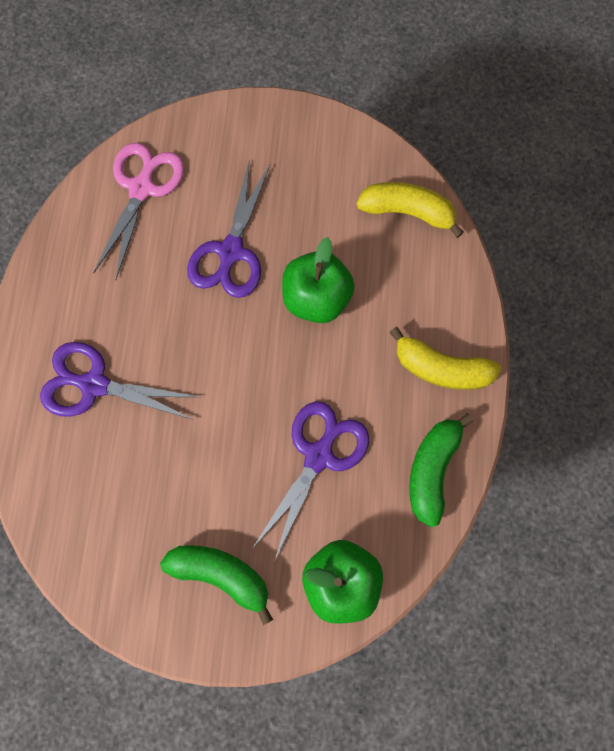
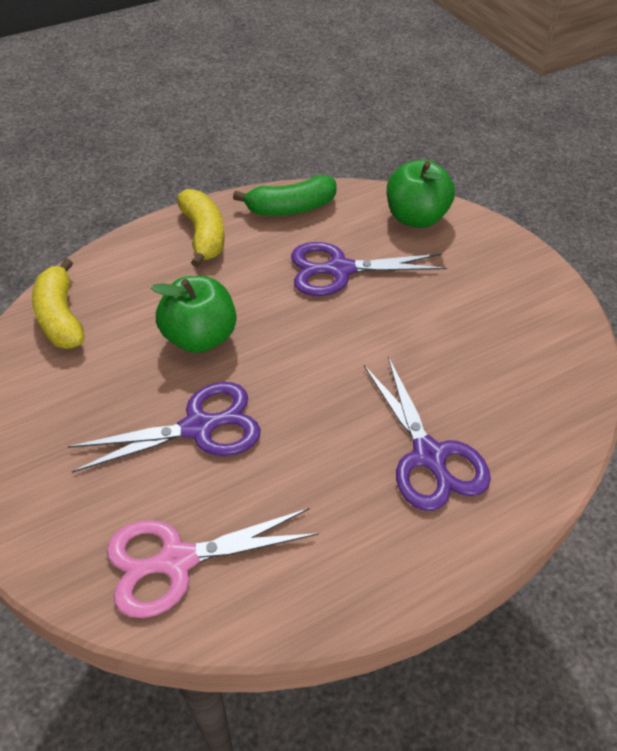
camera: 125 degrees left, 25 degrees down
(221, 575) = (483, 279): green banana -> none

